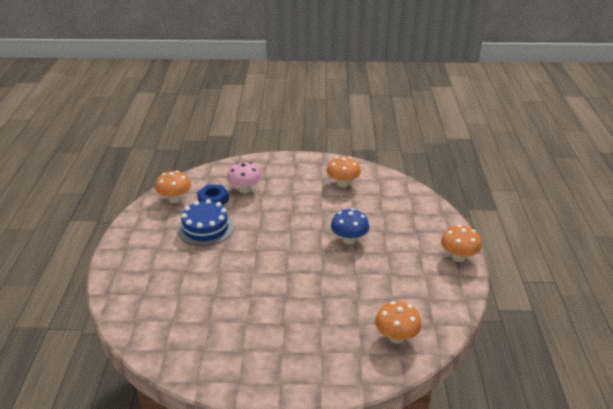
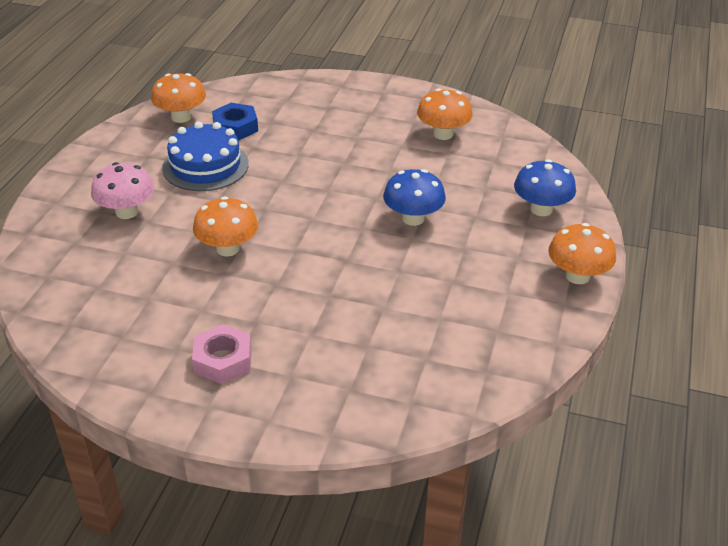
camera: 15 degrees right, 5 degrees up
(244, 189) = (289, 119): pink mushroom -> pink mushroom (127, 212)
(275, 351) = (223, 360): none -> pink nut
(396, 337) = (417, 377): orange mushroom -> orange mushroom (228, 248)
(420, 220) = (541, 209): none -> blue mushroom

